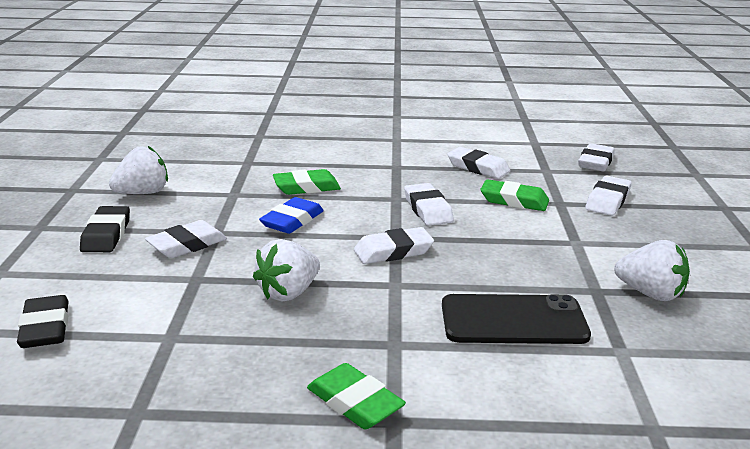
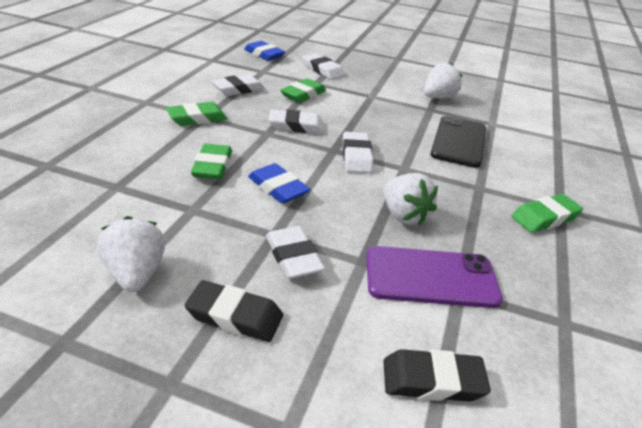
camera: 75 degrees left, 10 degrees up
(185, 317) = (431, 277): none -> purple phone
(389, 164) = (197, 118): none -> green eraser
(596, 162) = (264, 54): white eraser -> blue eraser

